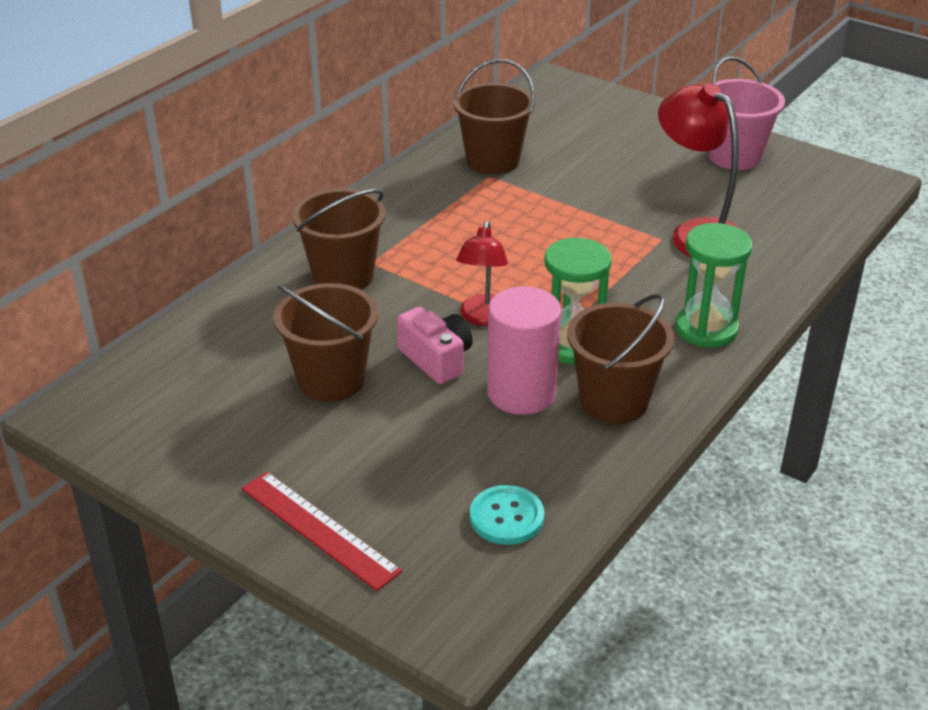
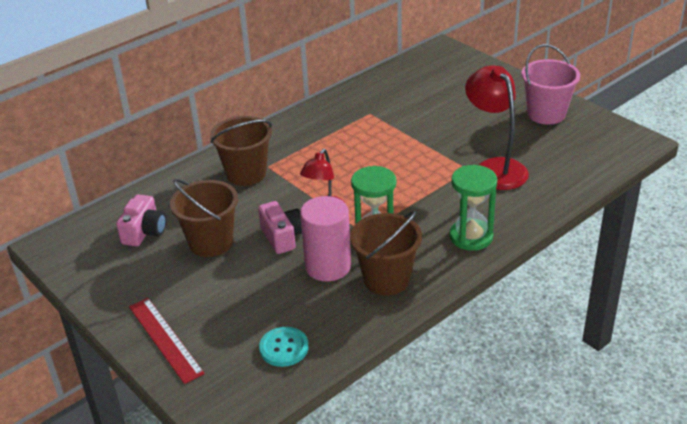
camera: 15 degrees right, 0 degrees up
(220, 376) = (144, 232): none -> pink camera
(493, 160) = (376, 102): brown bucket -> none

